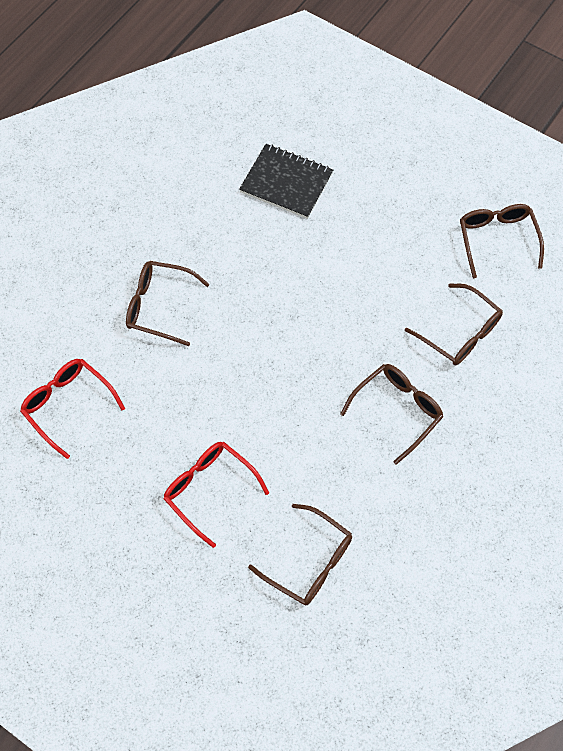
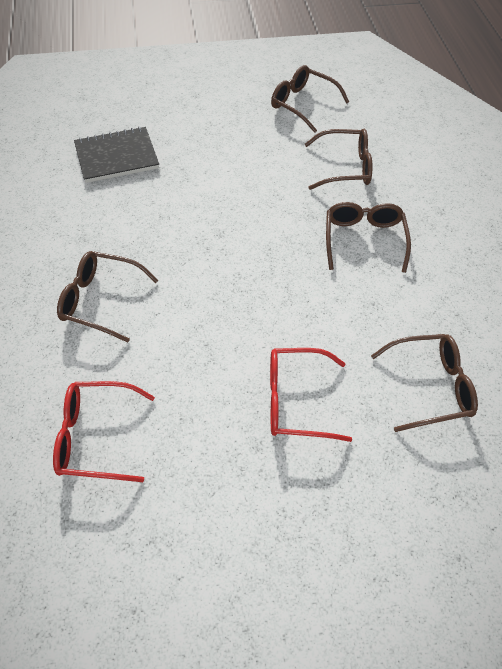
camera: 45 degrees left, 10 degrees down
(158, 306) = (100, 300): brown glasses -> brown glasses turned 45 degrees clockwise

